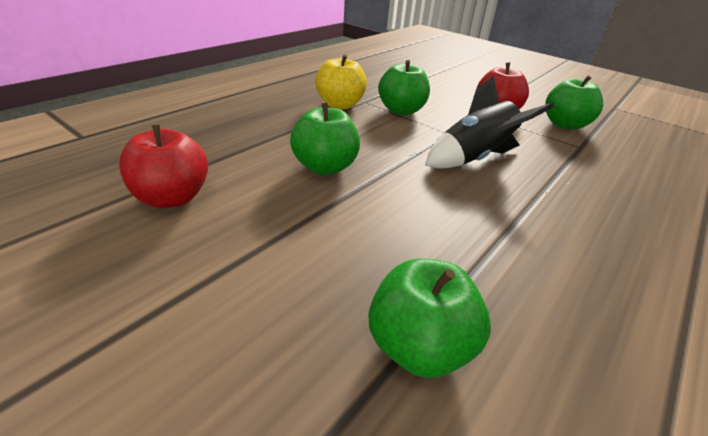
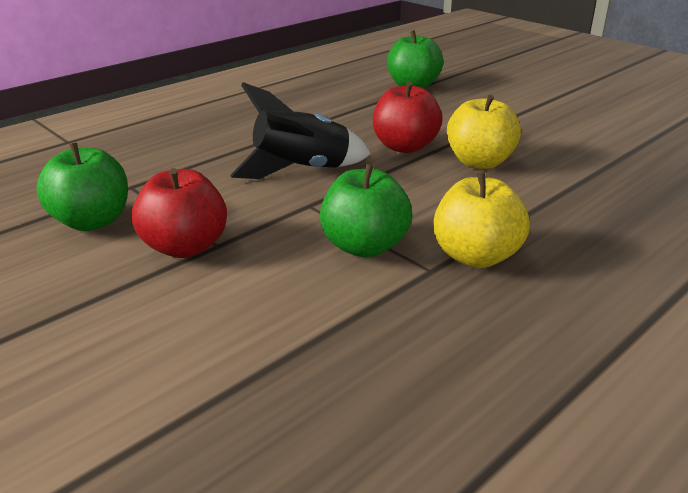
camera: 170 degrees left, 5 degrees down
(172, 198) = (605, 140): red apple -> red apple (404, 147)
(325, 167) = (479, 162): green apple -> yellow apple

